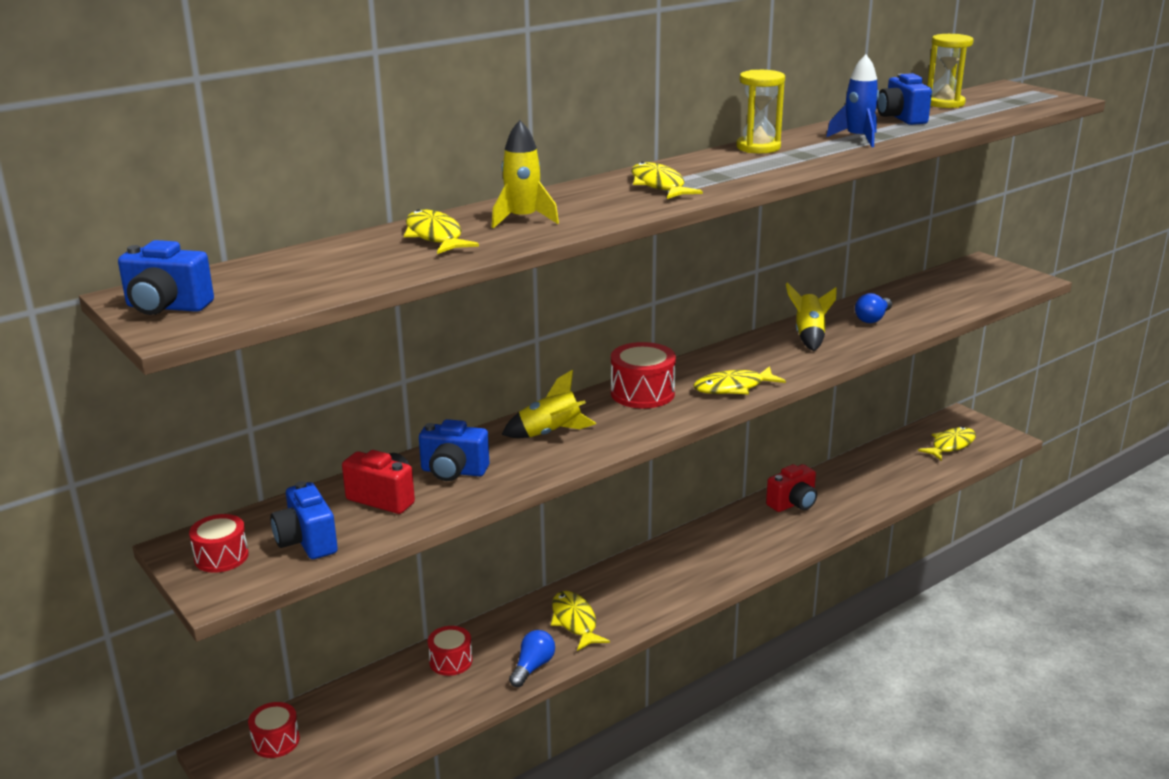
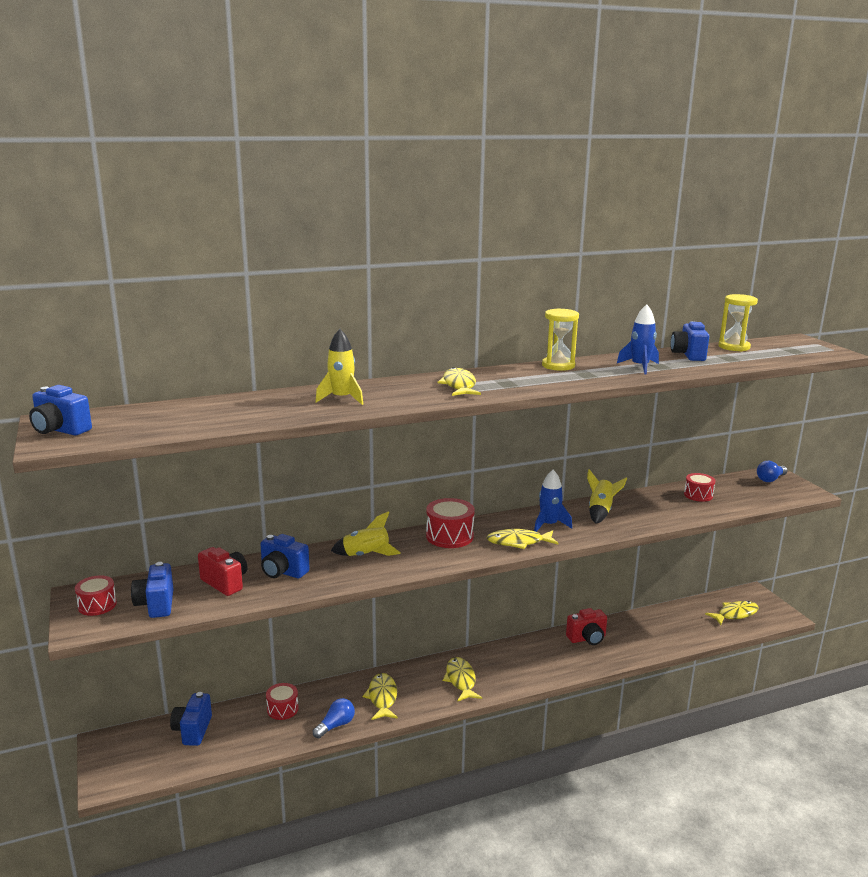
camera: 15 degrees right, 5 degrees down
(276, 741) = (140, 741): red drum -> red drum (698, 495)
(342, 712) = (193, 730): none -> blue camera
(435, 236) = (272, 404): yellow fish -> yellow fish (461, 680)
(757, 361) = (549, 525): none -> blue rocket
(873, 318) = (658, 505): blue light bulb -> blue light bulb (770, 479)

